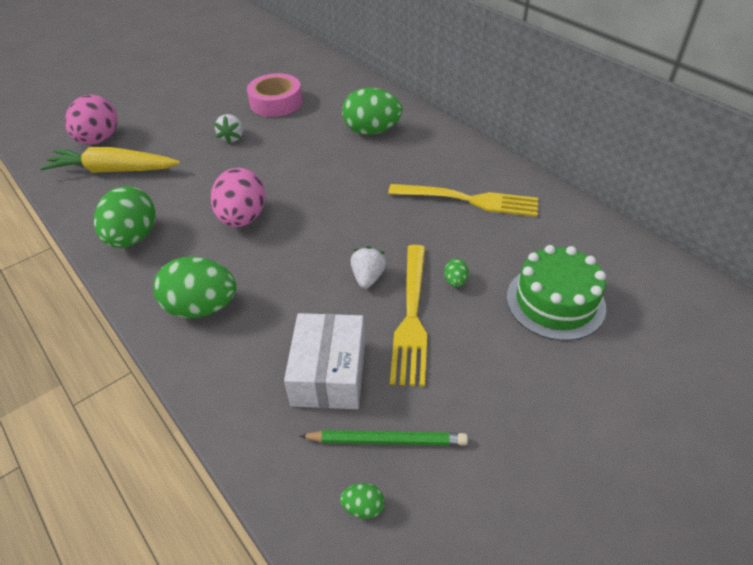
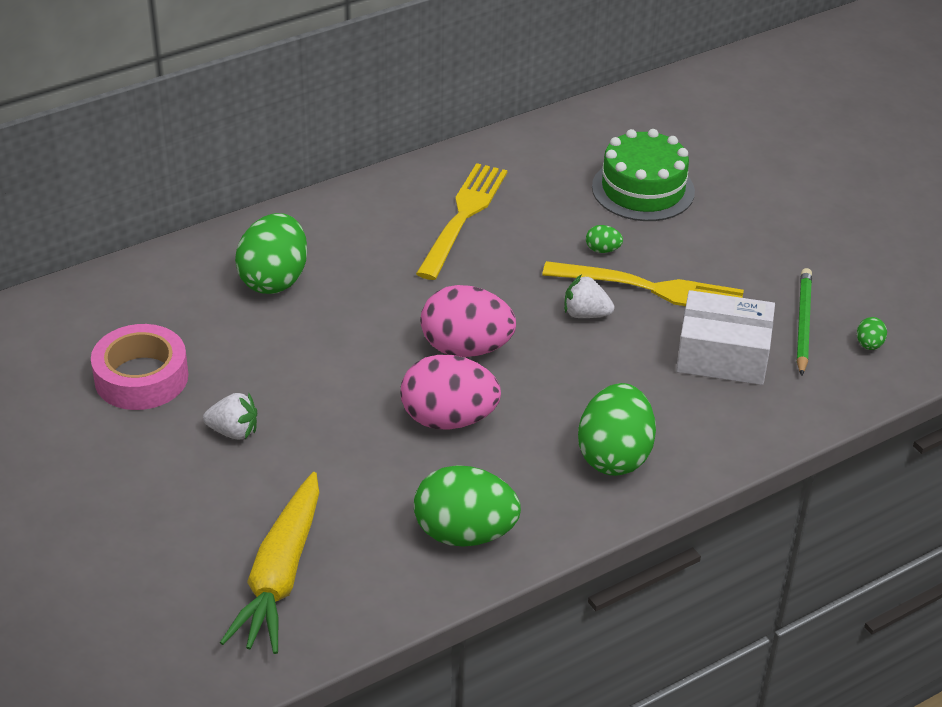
camera: 85 degrees left, 5 degrees down
(99, 140) = (171, 607): pink egg -> pink egg (466, 348)

